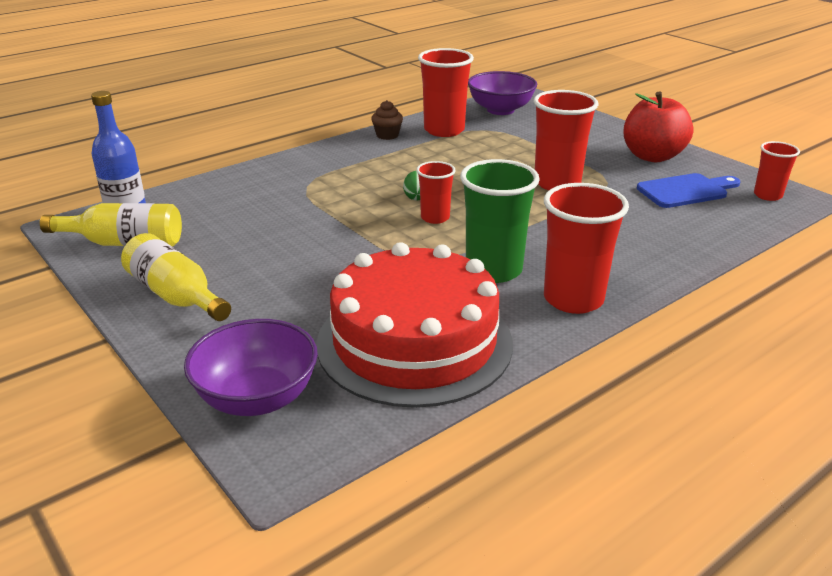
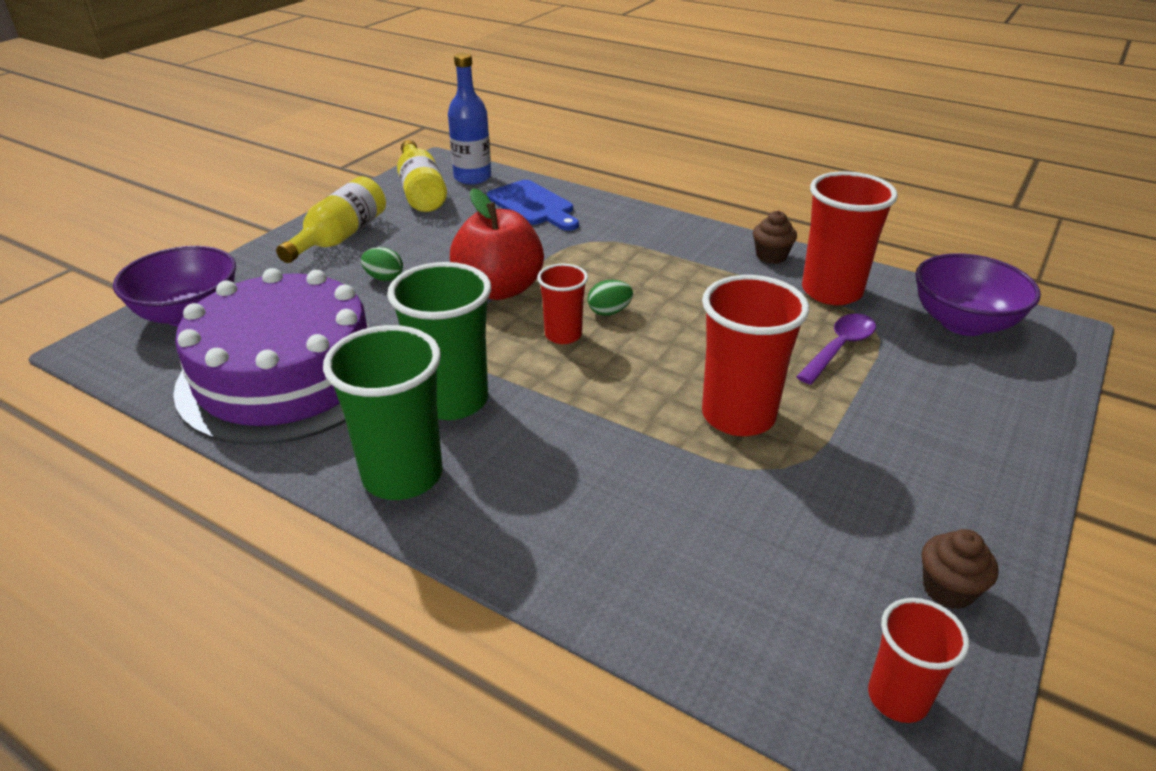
camera: 70 degrees right, 5 degrees up
(284, 279) = (384, 278): none -> green egg
(414, 342) = (285, 375): red cake -> purple cake
(505, 143) = (839, 348): none -> purple spoon
(573, 299) = (402, 475): red cup -> green cup
(652, 156) = (940, 510): red apple -> red apple (499, 289)
(686, 191) = (822, 567): blue cutting board -> blue cutting board (533, 205)
(705, 169) = (948, 589): none -> brown cupcake

